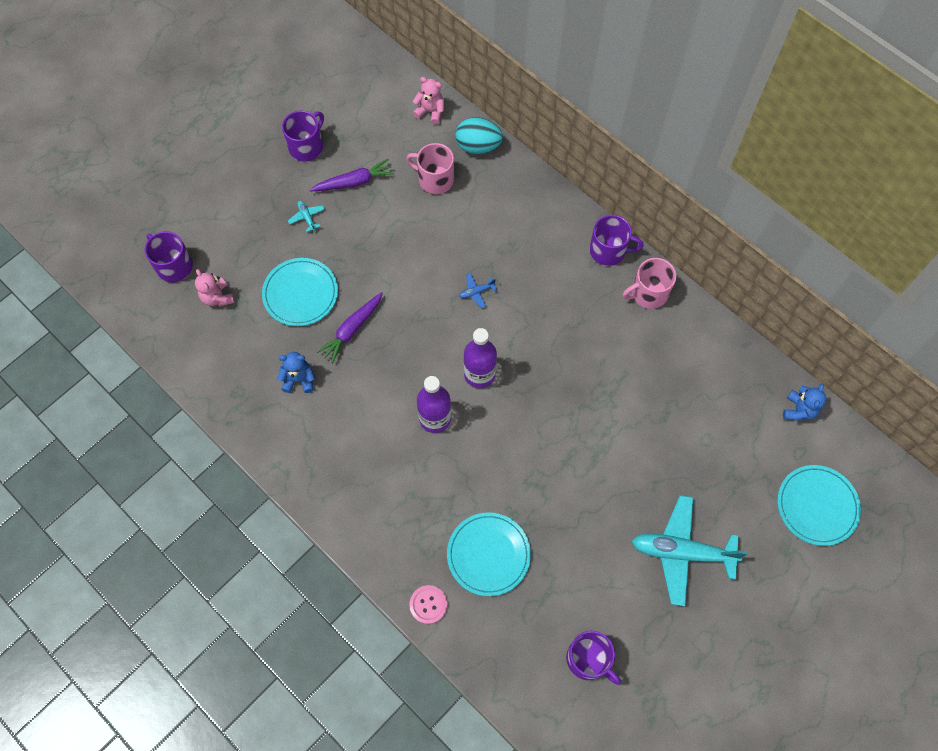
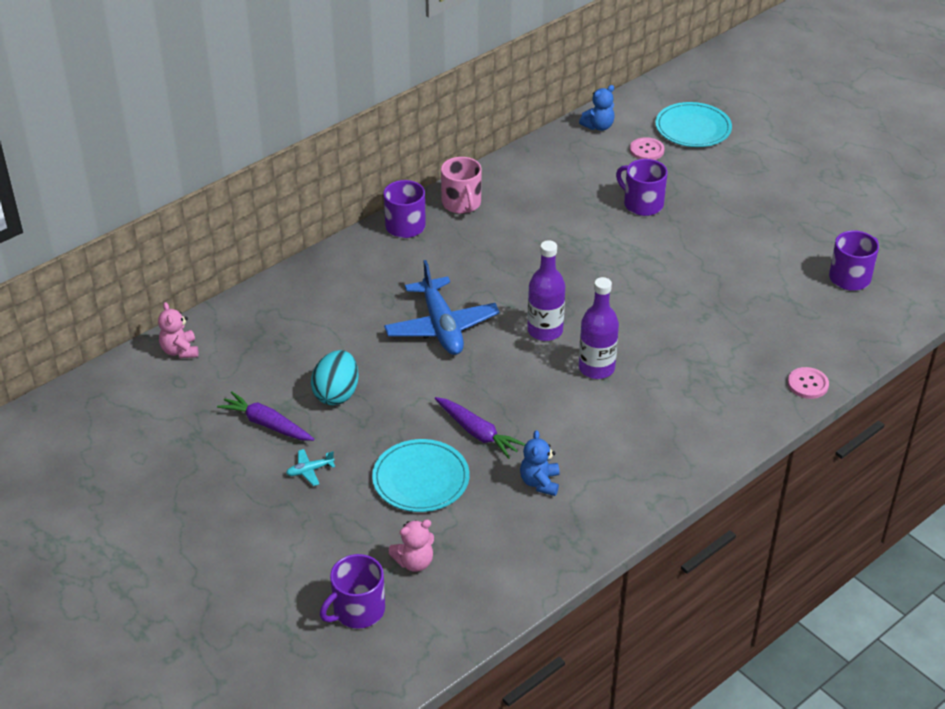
camera: 85 degrees left, 25 degrees down
(306, 146) = (199, 468): purple mug -> purple mug (642, 204)
(354, 182) = (266, 424): purple carrot -> purple carrot turned 45 degrees counterclockwise
(430, 112) = (180, 351): pink teddy bear -> pink teddy bear turned 45 degrees counterclockwise
(435, 179) = (281, 352): pink mug -> none
(476, 292) = (441, 326): blue plane -> blue plane, size x2.50
(478, 146) = (243, 313): turquoise egg -> turquoise egg (336, 394)
(488, 554) = (751, 337): turquoise plate -> none
(682, 552) = (741, 210): turquoise plane -> none
(766, 458) = (646, 150): none -> pink button
(799, 410) = (598, 126): blue teddy bear -> blue teddy bear turned 120 degrees clockwise

